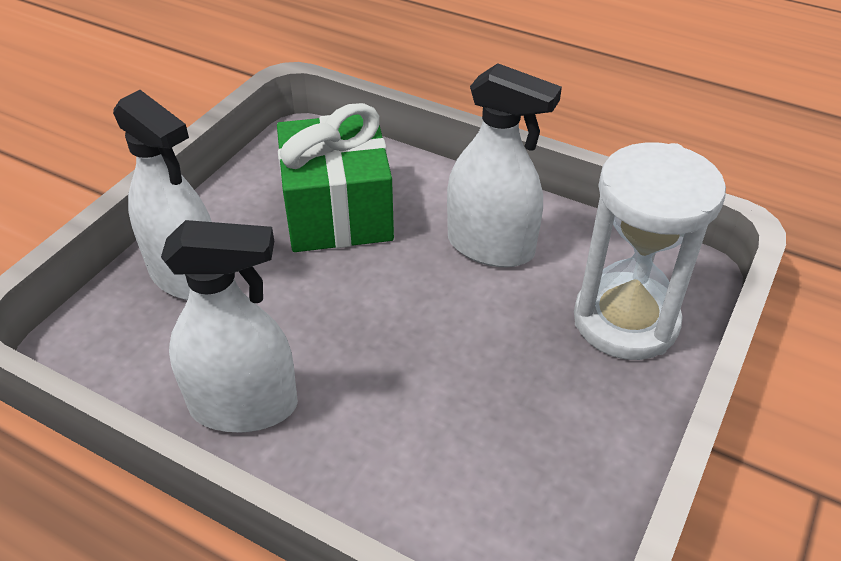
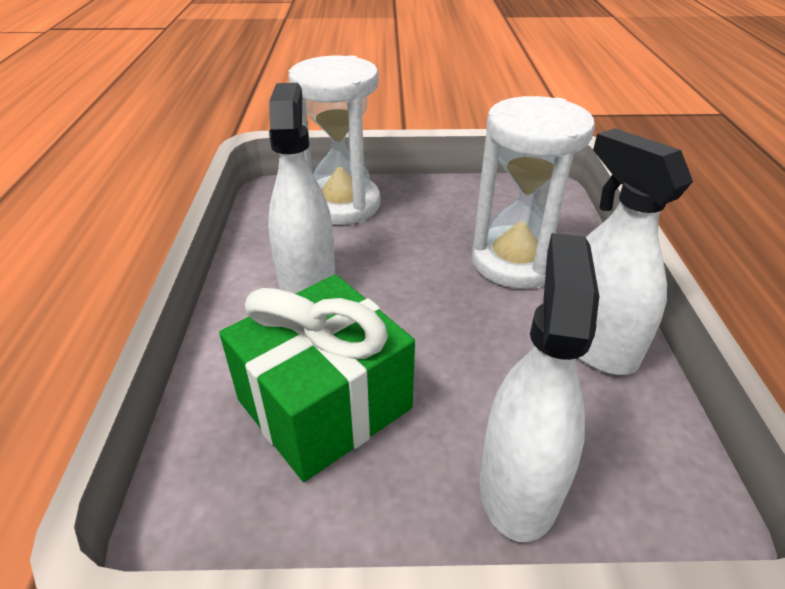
camera: 120 degrees left, 5 degrees down
(405, 423) = (515, 262): none -> white hourglass

